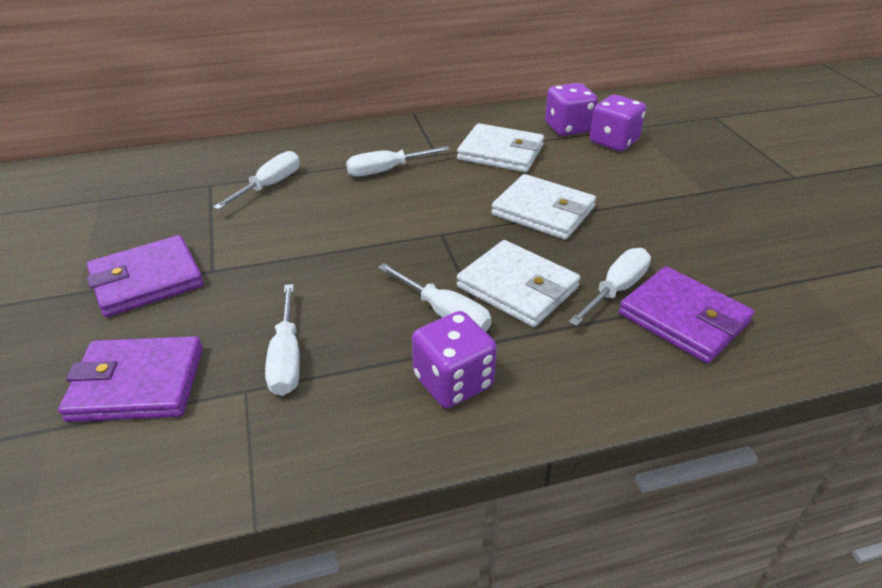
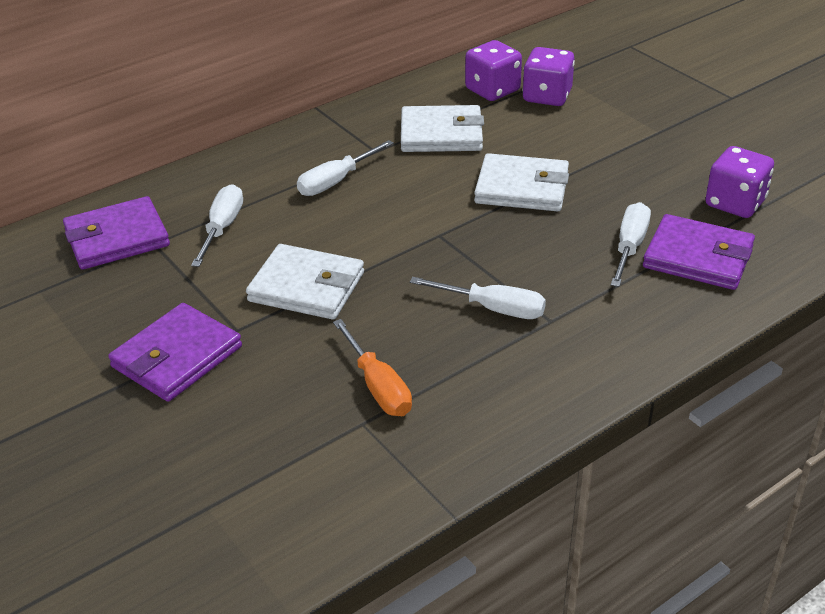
camera: 20 degrees left, 0 degrees up
(137, 384) = (256, 448): purple wallet -> purple wallet (117, 238)
(287, 358) = (378, 386): white screwdriver -> orange screwdriver
(453, 381) = (539, 363): purple dice -> purple dice (735, 203)
(517, 287) = (543, 267): white wallet -> white wallet (307, 287)

